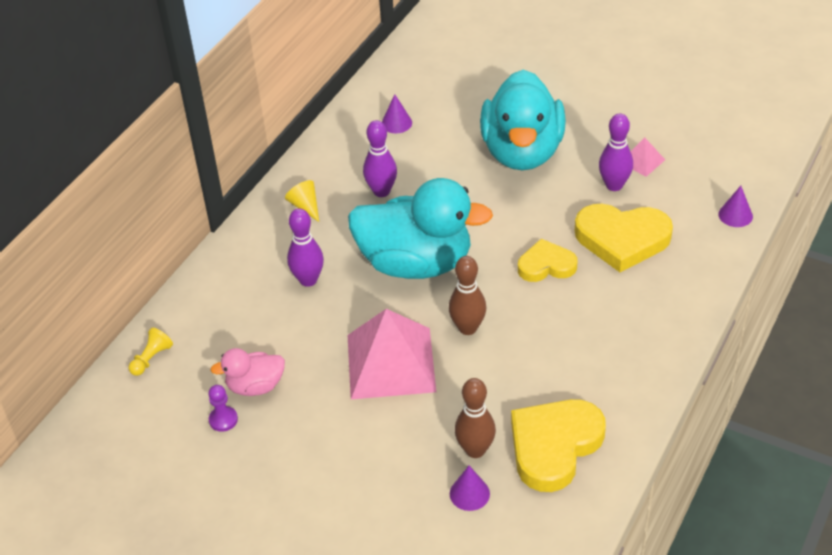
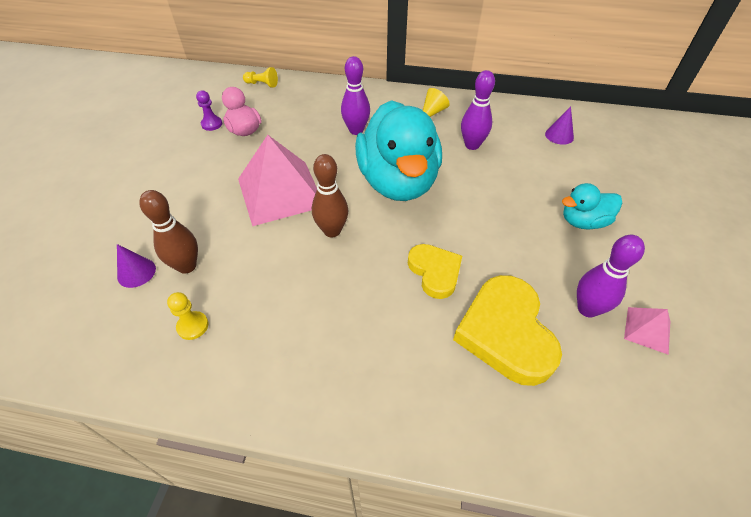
camera: 70 degrees right, 5 degrees up
(522, 152) = (583, 222): turquoise duck -> turquoise duck, size x0.47
(554, 446) = (193, 326): yellow heart -> yellow pawn
(735, 215) = (622, 462): purple cone -> none

